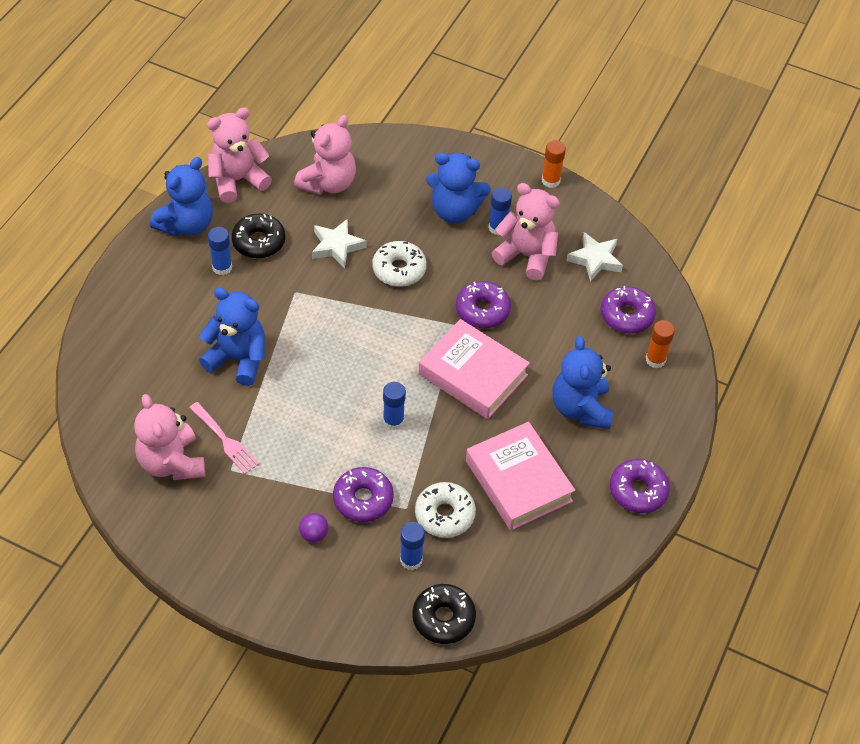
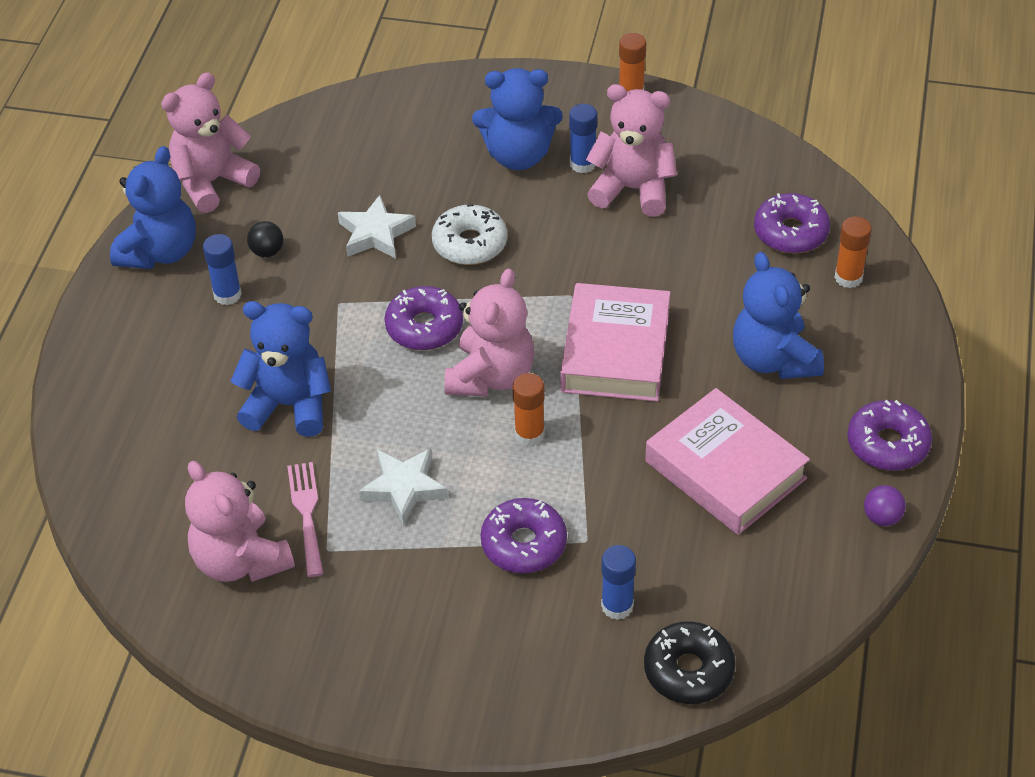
camera: 10 degrees left, 5 degrees down
(225, 440) = (306, 513): pink fork -> pink fork turned 135 degrees counterclockwise
(259, 242) = (267, 251): black donut -> black ball
(314, 534) = (472, 606): purple ball -> purple ball (882, 517)
(328, 183) = (337, 159): pink teddy bear -> pink teddy bear (491, 376)
(393, 421) = (529, 434): blue glue stick -> orange glue stick
(444, 514) = (642, 536): white donut -> none
(473, 375) = (615, 351): pink book -> pink book turned 75 degrees clockwise
(482, 310) = (599, 269): purple donut -> purple donut (424, 327)
(595, 259) = (724, 174): white star -> white star (404, 488)

